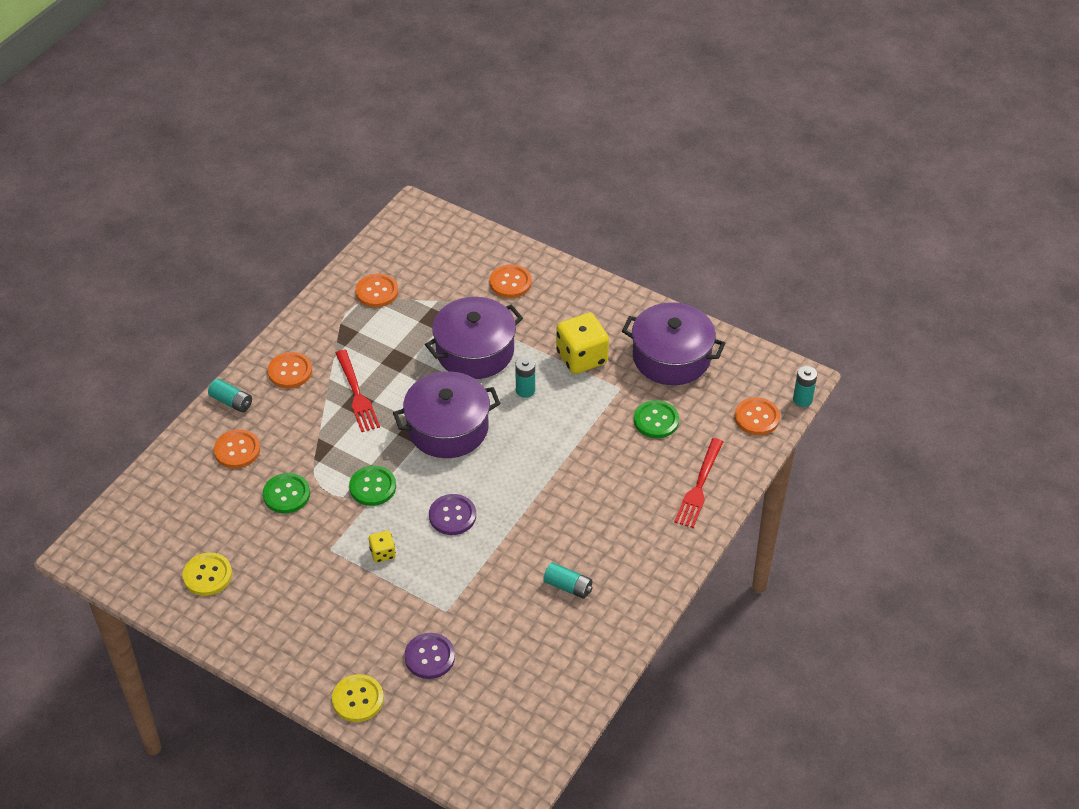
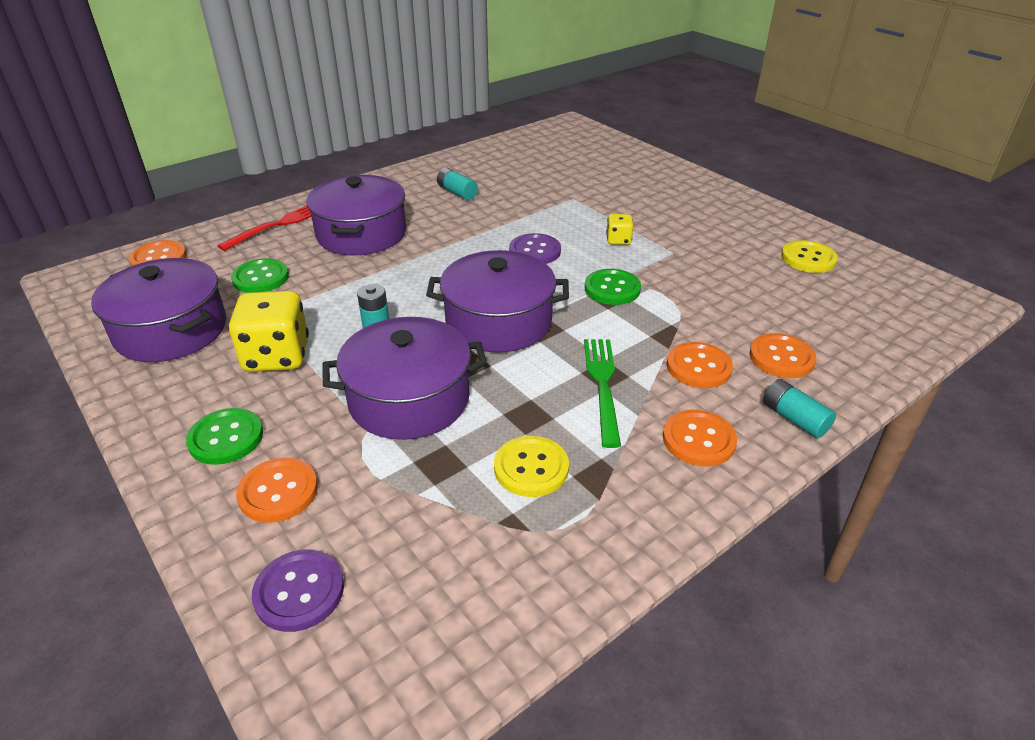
camera: 160 degrees left, 10 degrees down
(286, 494) = (716, 302): green button -> green button (226, 438)
(357, 394) = (602, 384): red fork -> green fork
(358, 699) = (666, 171): yellow button -> yellow button (531, 468)
(377, 292) = (514, 541): orange button -> orange button (698, 367)
(429, 657) = (599, 180): purple button -> purple button (299, 591)
(616, 495) = (361, 234): none -> purple pot
(802, 399) = (94, 262): turquoise battery -> none

